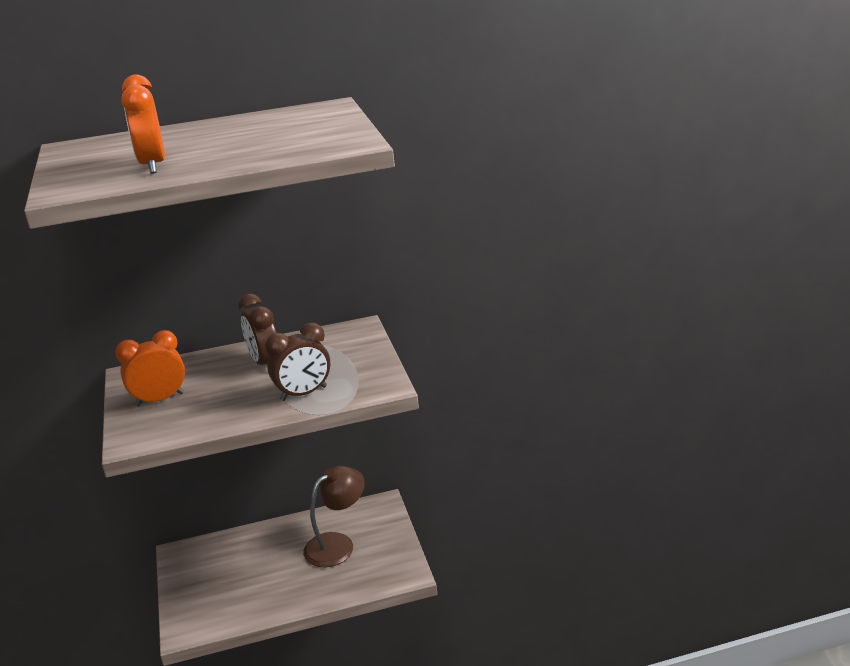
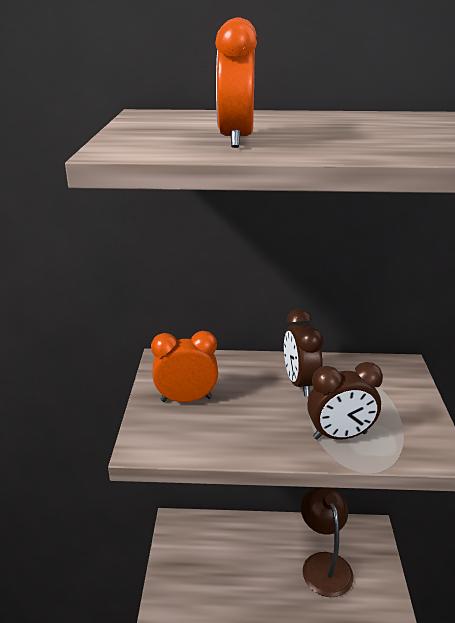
camera: 15 degrees right, 0 degrees up
(337, 544) = (324, 564): brown lamp -> brown lamp turned 75 degrees counterclockwise

